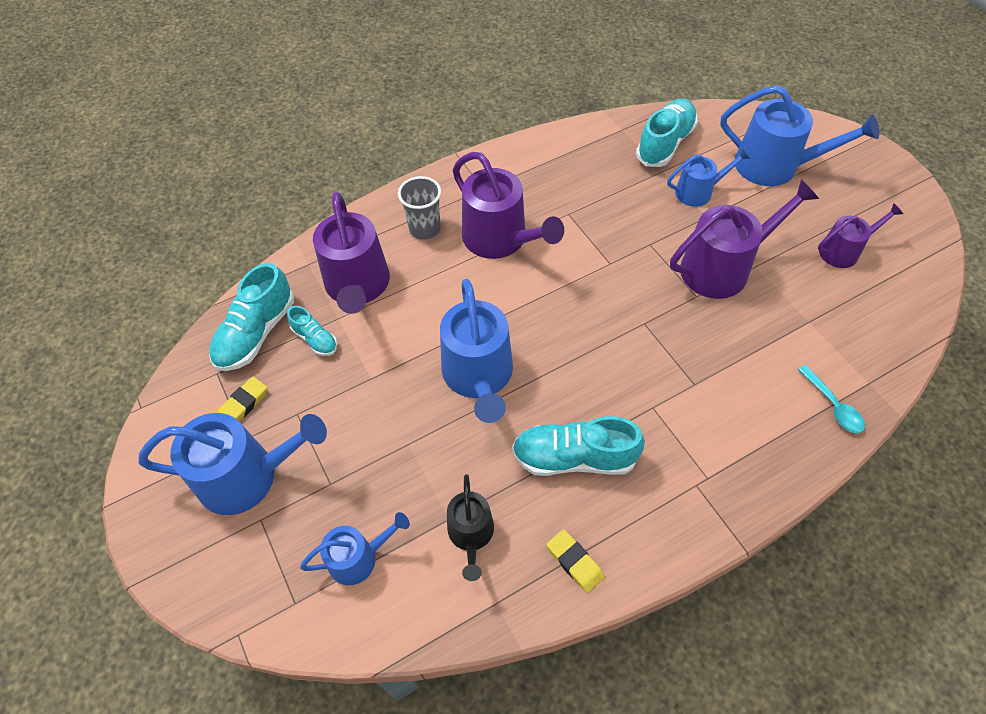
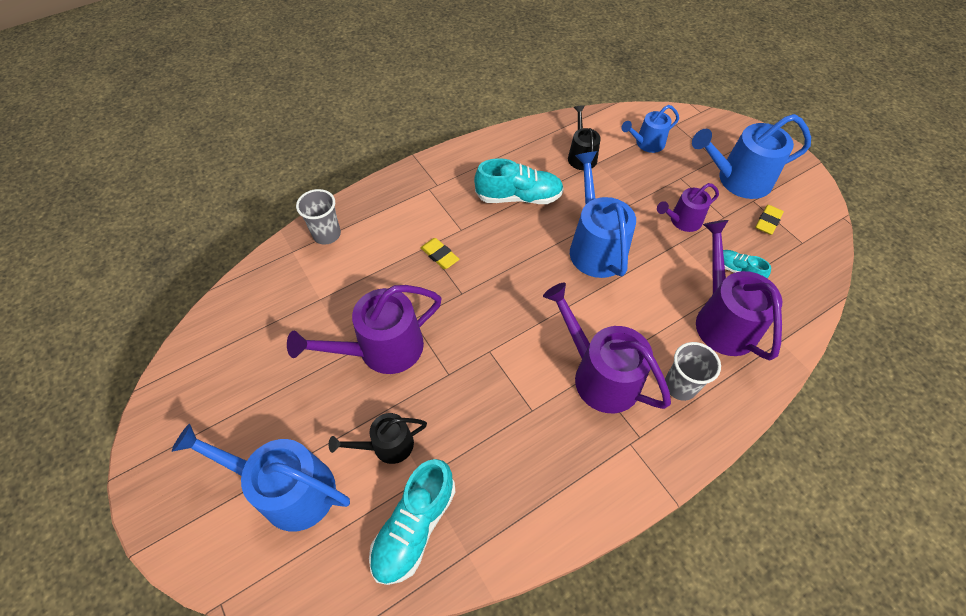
camera: 175 degrees right, 0 degrees up
(256, 333) = (790, 274): turquoise shoe -> none
(574, 562) = (516, 146): yellow eraser -> yellow eraser (439, 255)
(698, 192) = (387, 445): blue watering can -> black watering can
(833, 406) = (327, 234): turquoise spoon -> grey cup
(843, 251) = (259, 371): purple watering can -> purple watering can (682, 221)

